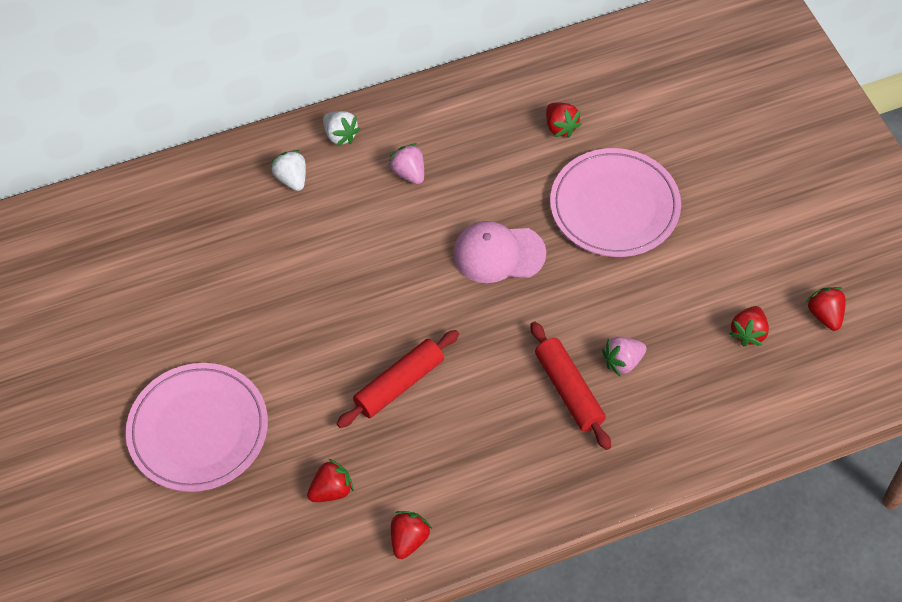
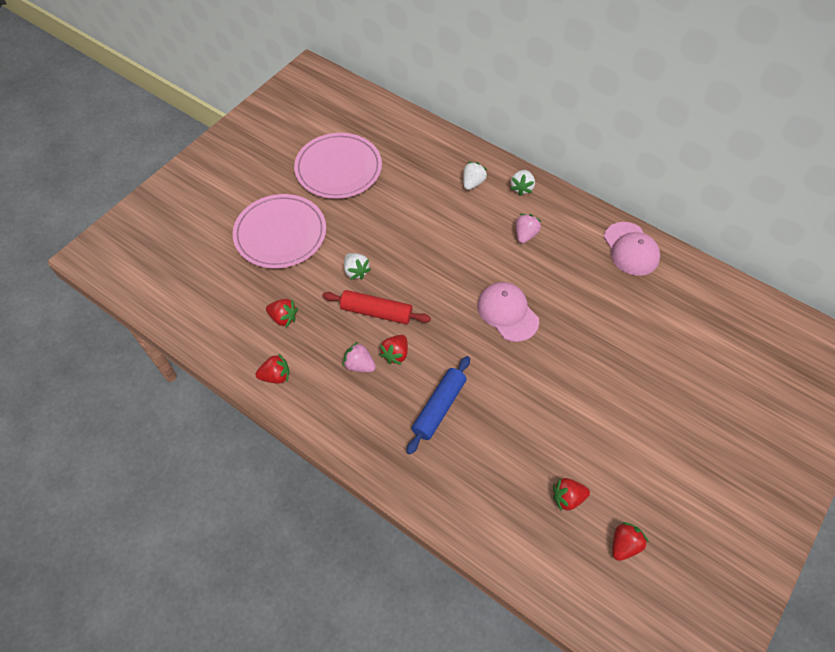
camera: 55 degrees right, 0 degrees up
(324, 375) = (356, 271): none -> white strawberry
(505, 88) = (631, 249): none -> pink cap
(560, 127) = (630, 294): red strawberry -> red strawberry (395, 354)
(569, 390) = (439, 407): red rolling pin -> blue rolling pin
(614, 206) = (598, 358): pink plate -> pink plate (338, 169)
(623, 362) = (484, 428): pink strawberry -> pink strawberry (359, 365)

